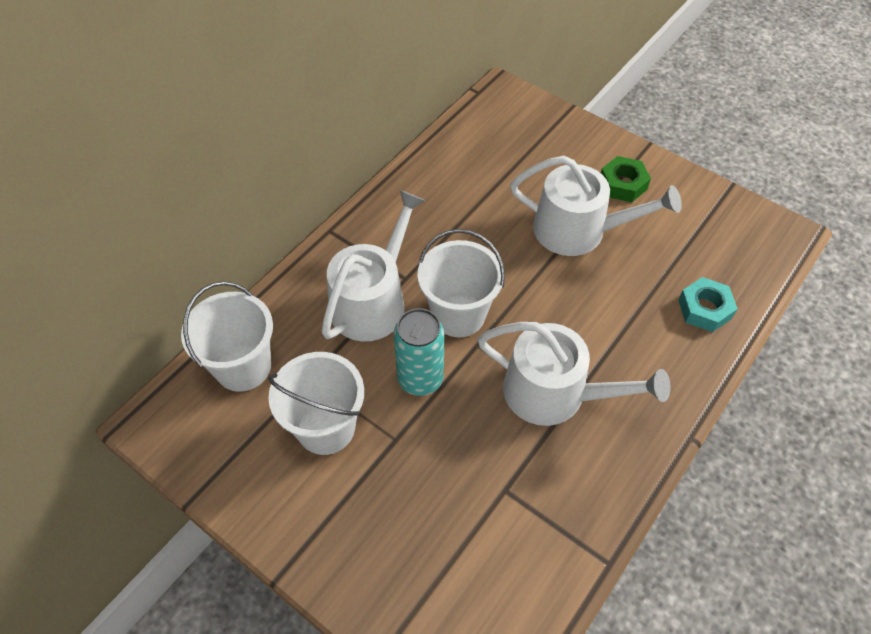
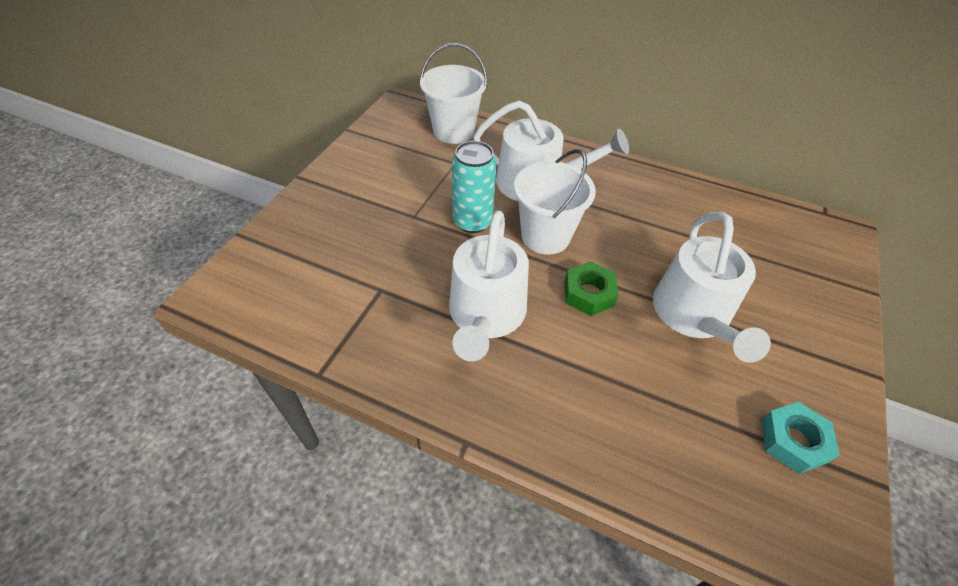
camera: 75 degrees right, 5 degrees down
(326, 427) = (415, 178): white bucket -> none
(623, 184) = (788, 352): green nut -> green nut (588, 293)
(704, 309) = (647, 452): turquoise nut -> turquoise nut (792, 441)

